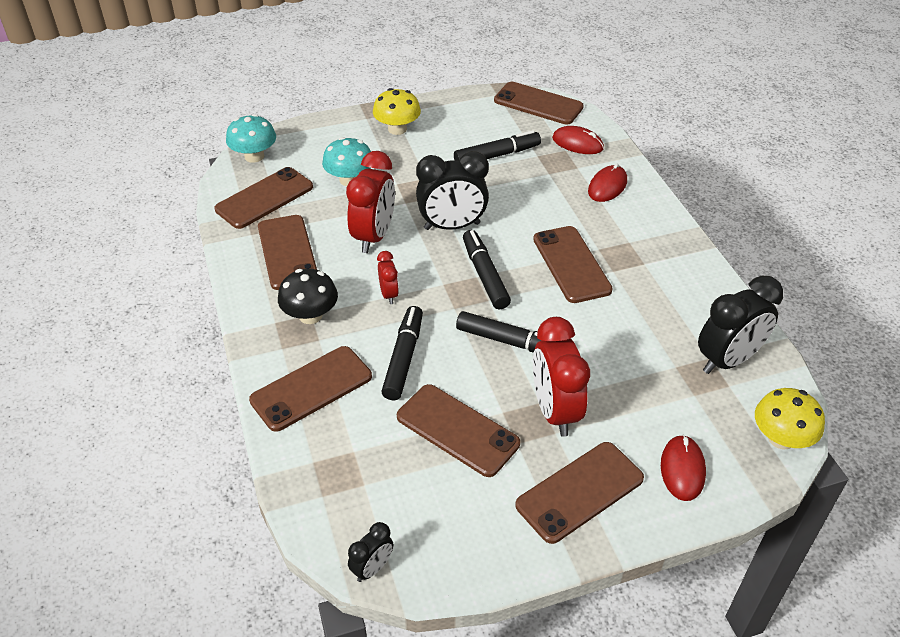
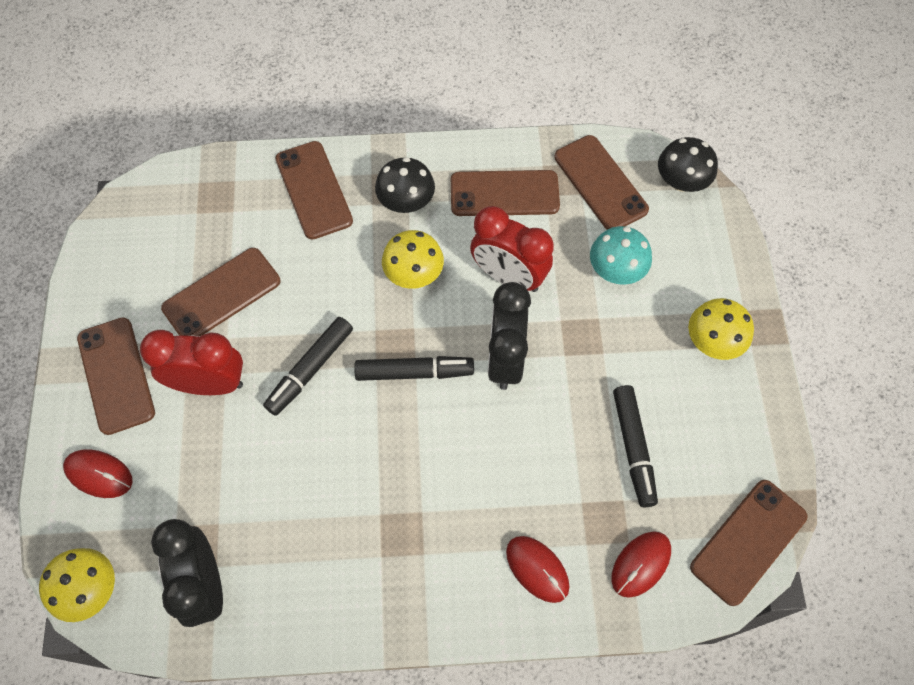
camera: 105 degrees right, 20 degrees up
(254, 156) = (681, 181): turquoise mushroom -> black mushroom
(372, 568) = (119, 205): black clock -> none
(389, 294) = (413, 273): red clock -> yellow mushroom
(404, 358) = (323, 269): black marker -> none
(571, 264) = (404, 470): brown phone -> none

